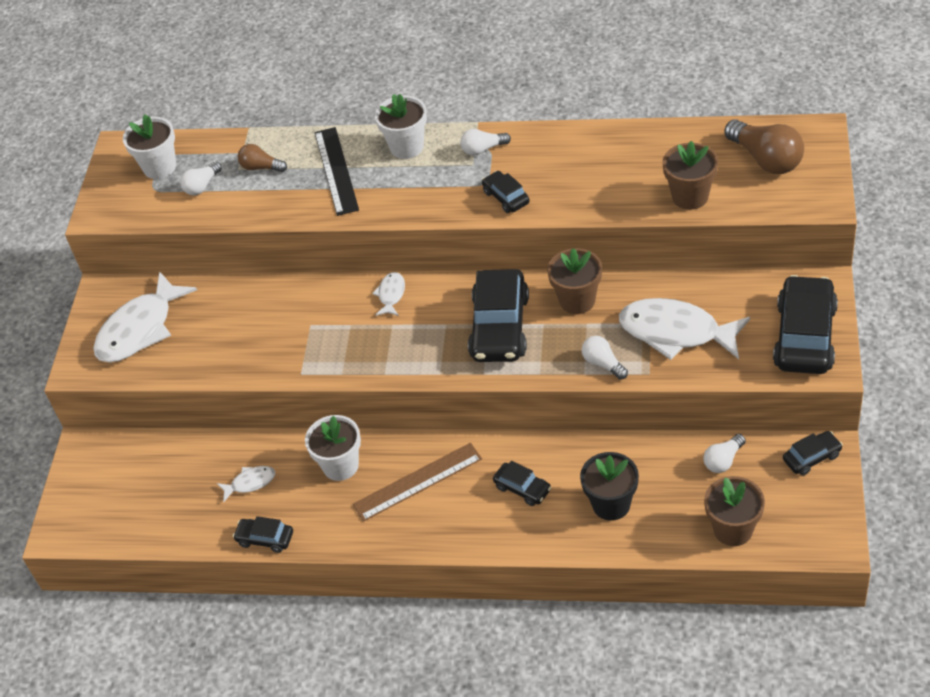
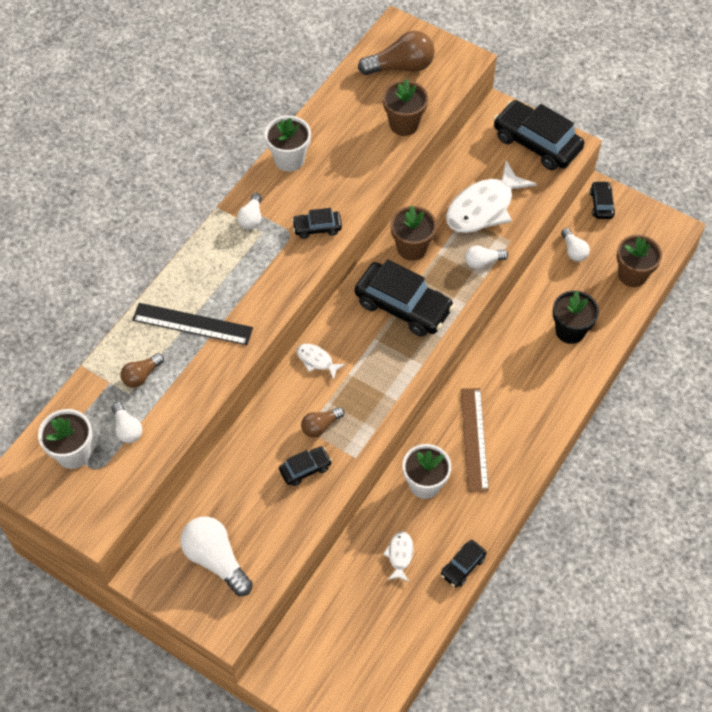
camera: 70 degrees left, 10 degrees up
(140, 329) = (216, 559): white fish -> white light bulb
(319, 332) = (320, 426): none -> brown light bulb
(407, 147) = (205, 265): white flower pot -> white flower pot (289, 159)
(522, 488) = (523, 376): black car -> black car (305, 469)

